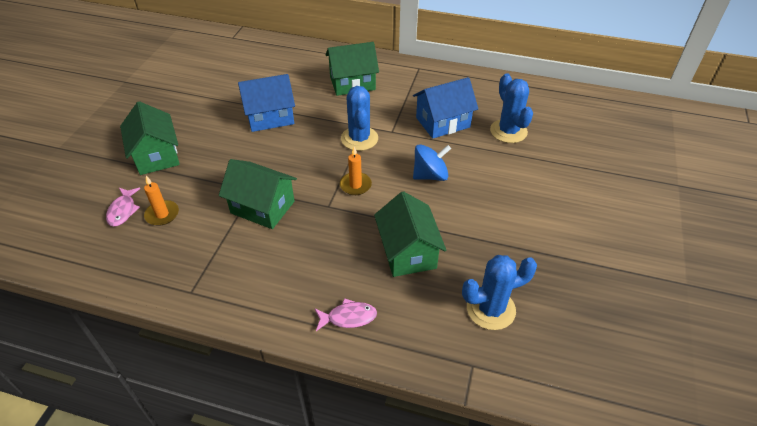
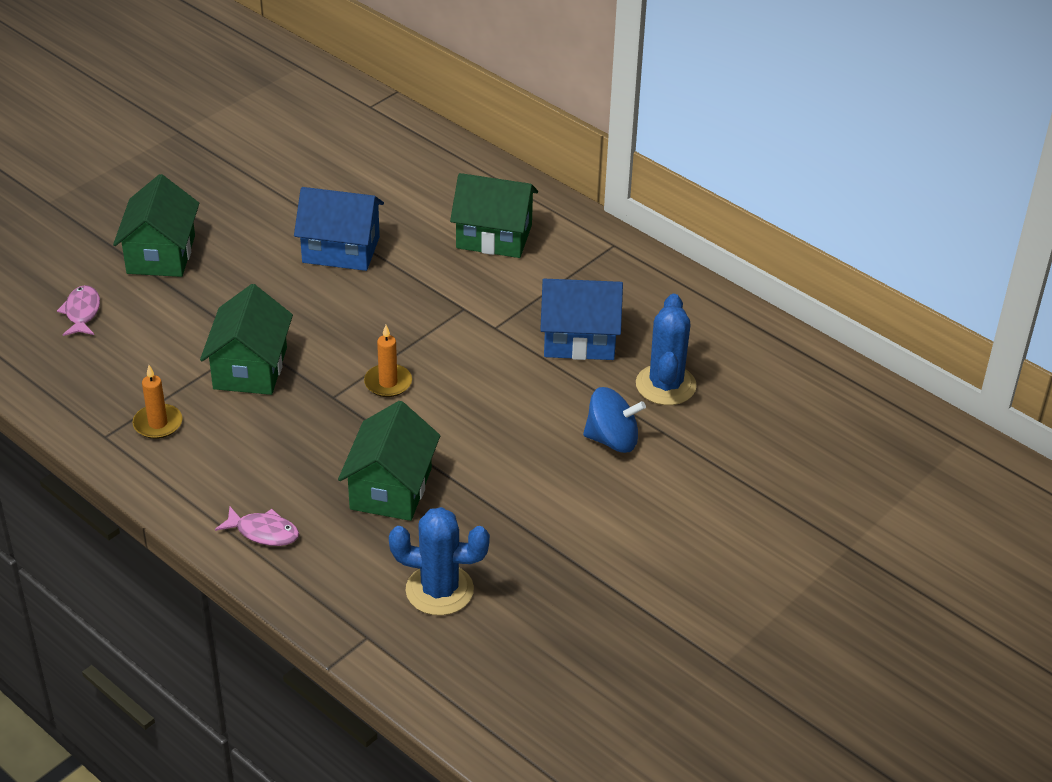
camera: 25 degrees right, 5 degrees down
(123, 211) = (82, 312): pink fish -> pink fish turned 150 degrees clockwise
(162, 214) = (125, 333): orange candle -> orange candle (158, 424)
(262, 207) = (250, 368): green house -> green house turned 45 degrees clockwise
(359, 138) = (441, 322): blue cactus -> none
(430, 175) = (498, 406): blue spinning top -> blue spinning top (612, 440)

